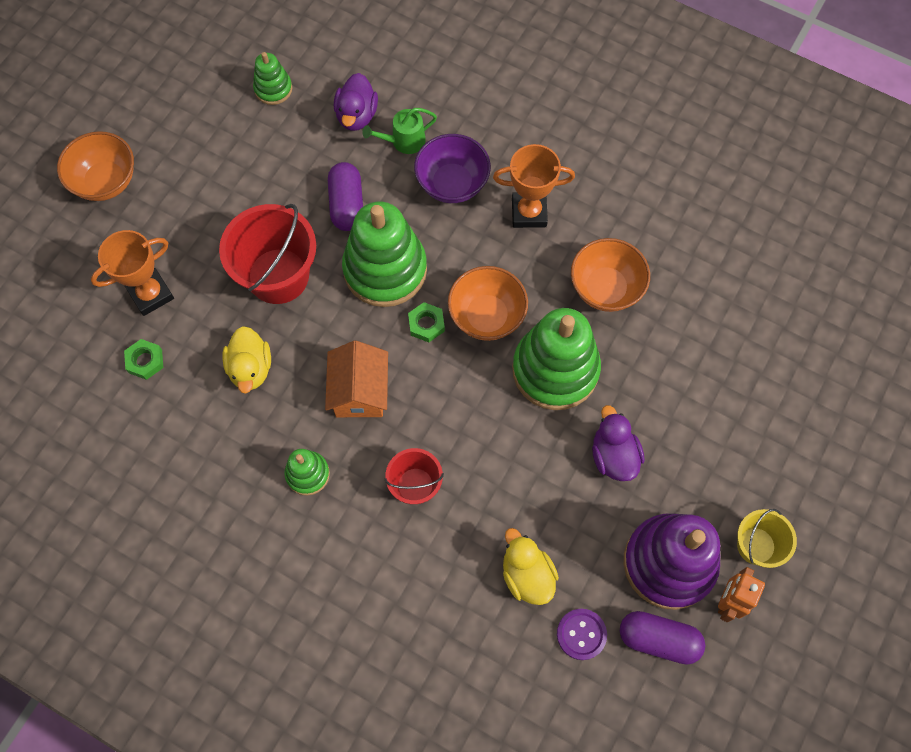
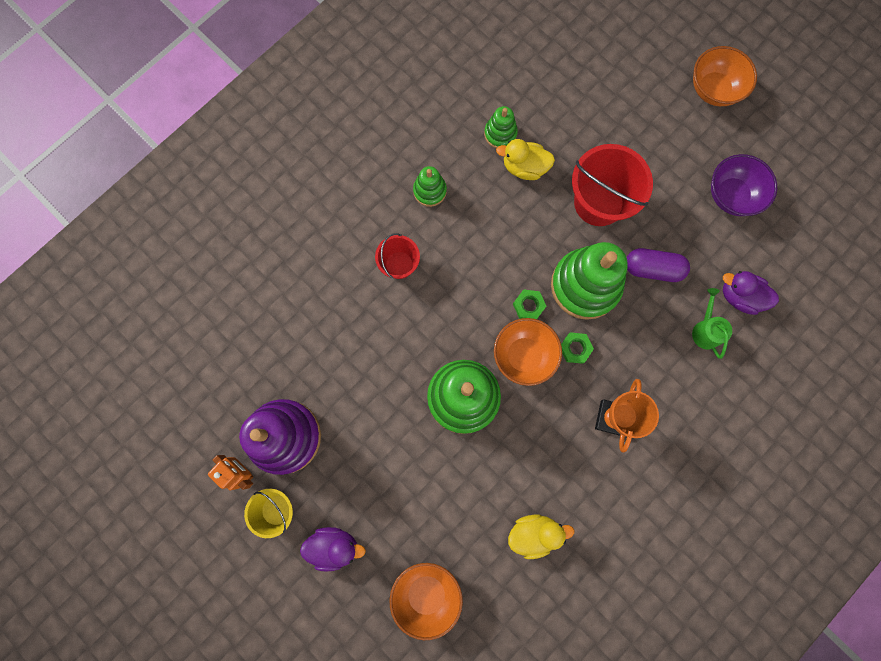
camera: 105 degrees right, 10 degrees up
(145, 361) = (549, 95): green nut -> green nut (575, 348)
(151, 294) = (604, 107): orange trophy -> none
(273, 89) = (780, 233): green stacking toy -> green stacking toy (500, 134)
(360, 392) = (484, 242): orange house -> none
(452, 184) = (654, 360): purple bowl -> purple bowl (731, 195)
(527, 575) = (308, 327): yellow duck -> yellow duck (533, 533)
(581, 634) = (254, 354): purple button -> none
(605, 288) = (525, 462): orange bowl -> orange bowl (426, 594)
(613, 456) = (379, 421): purple duck -> purple duck (334, 546)
(658, 639) = (233, 409): purple capsule -> none

